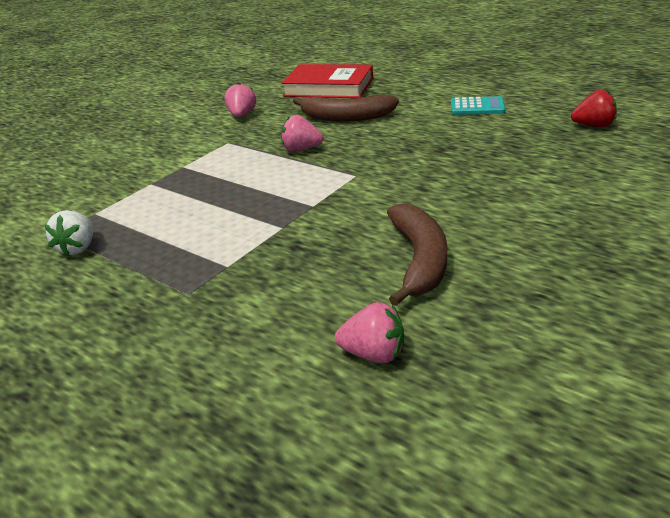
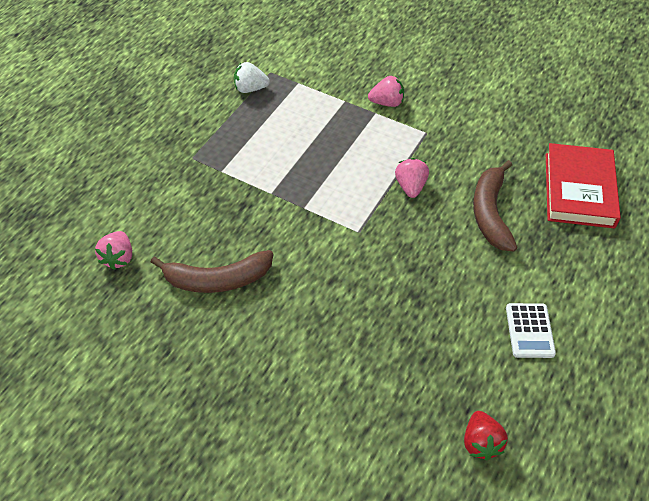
camera: 80 degrees right, 20 degrees up
(242, 115) = (489, 130): pink strawberry -> pink strawberry (387, 103)
(477, 107) = (529, 331): turquoise calculator -> white calculator

